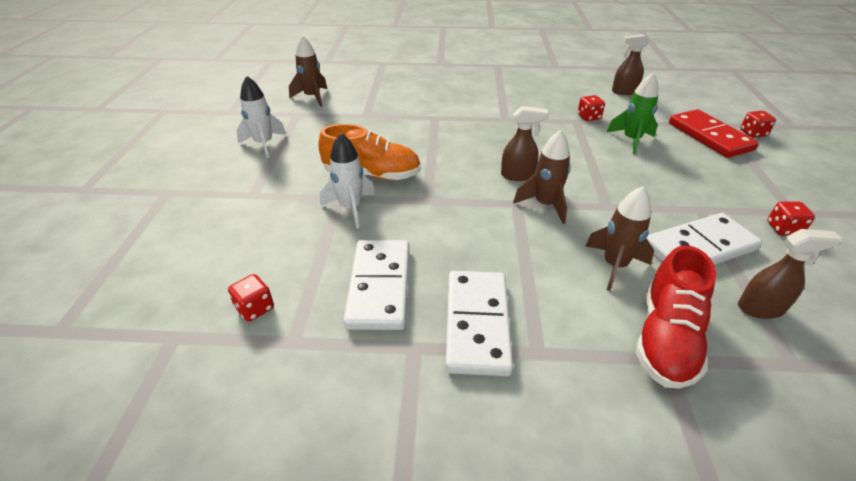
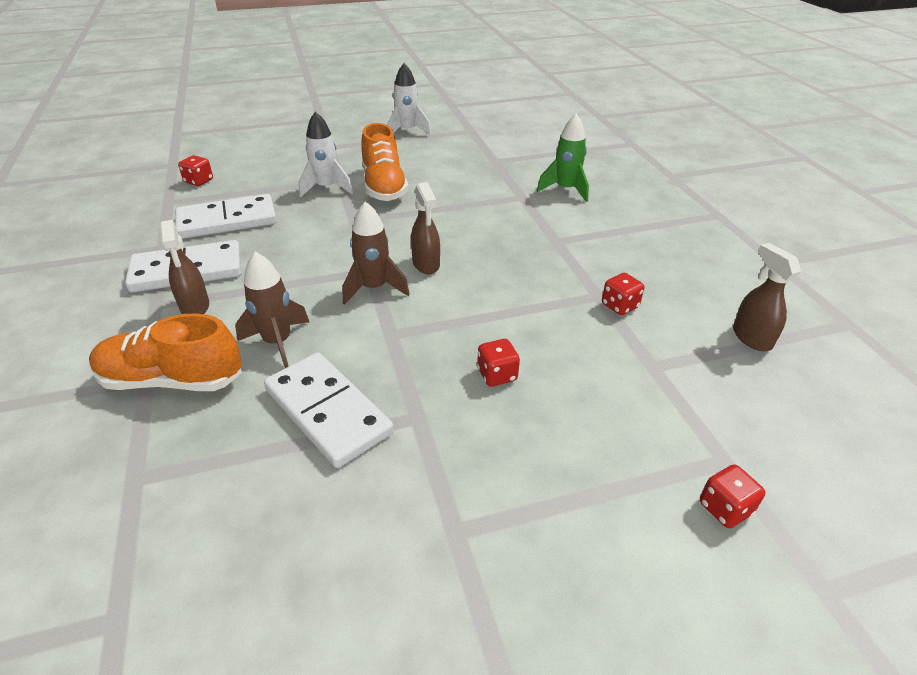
camera: 70 degrees right, 0 degrees up
(312, 97) = (510, 129): brown rocket -> none
(631, 140) = (576, 349): green rocket -> green rocket (565, 190)
(666, 338) = (172, 380): red shoe -> orange shoe
(709, 136) = (659, 441): red domino -> none
(761, 308) = (221, 460): brown spray bottle -> brown spray bottle (195, 306)
(783, 229) = (400, 509): red dice -> red dice (497, 375)

